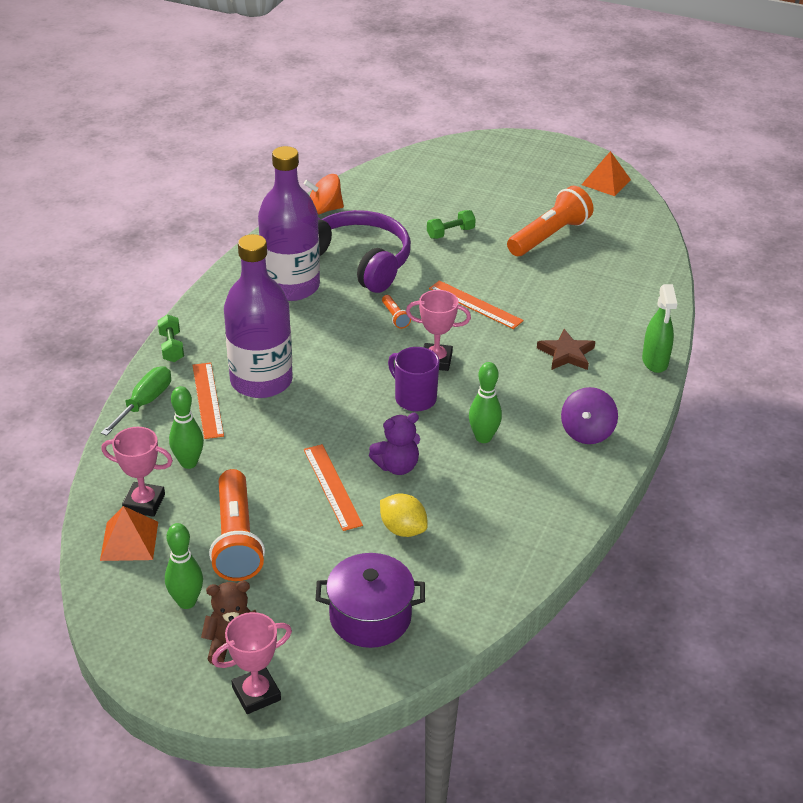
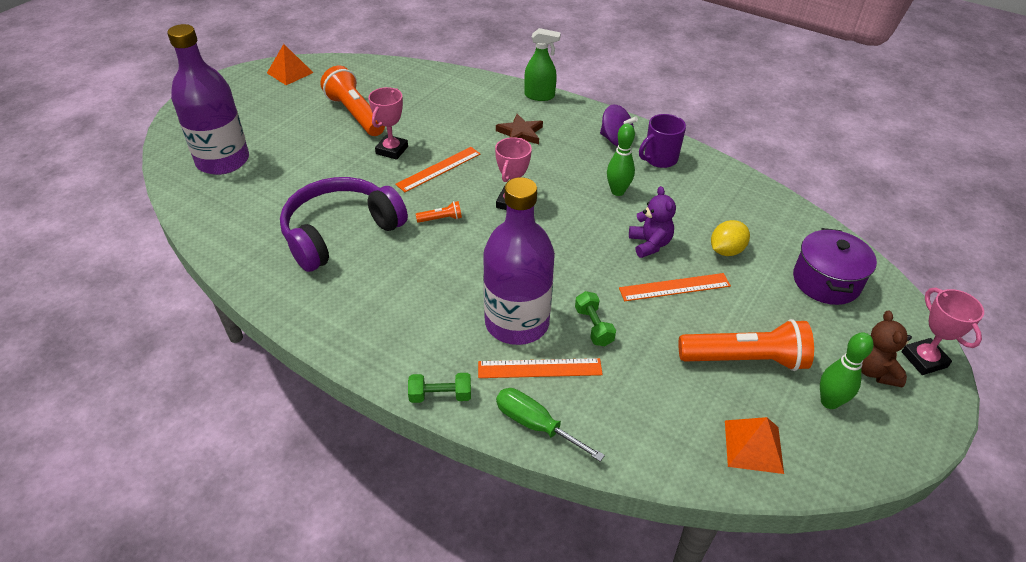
camera: 80 degrees left, 5 degrees up
(144, 503) = (697, 431): pink trophy -> pink trophy (392, 150)
(189, 463) = (638, 390): green bowling pin -> none
(291, 286) = (363, 285): purple bottle -> purple bottle (223, 161)
(324, 209) = (231, 246): orange spinning top -> none
(414, 398) = (561, 222): purple mug -> purple mug (659, 159)
(450, 233) = (321, 167): green dumbbell -> green dumbbell (593, 326)

